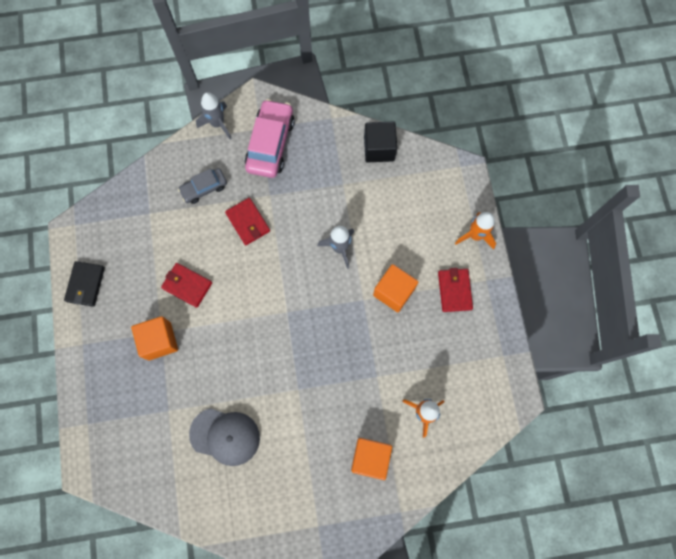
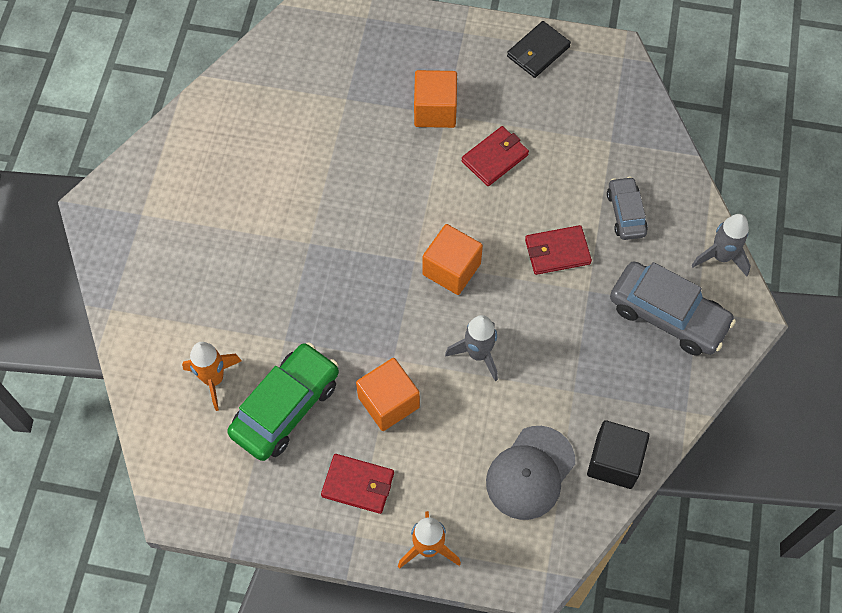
camera: 110 degrees right, 10 degrees down
(85, 284) = (538, 52): black wallet -> black wallet turned 75 degrees counterclockwise
(225, 436) = (289, 148): grey cap -> grey cap (530, 473)
(270, 144) = (668, 315): pink car -> grey car
(370, 457) = (189, 297): orange cube -> orange cube (451, 269)
(423, 356) = (285, 407): none -> green car

